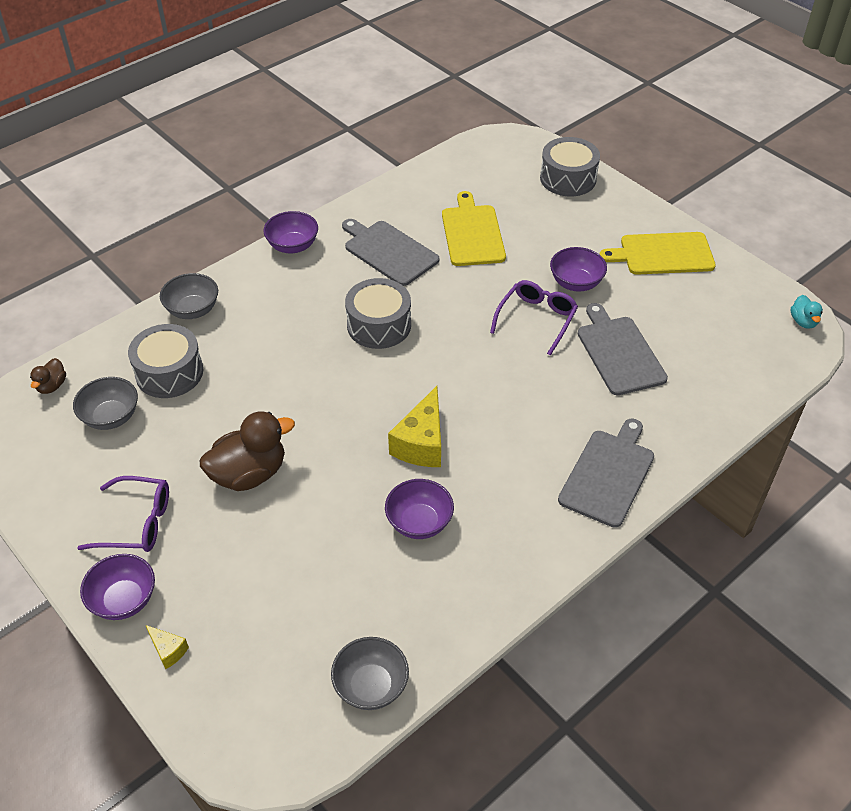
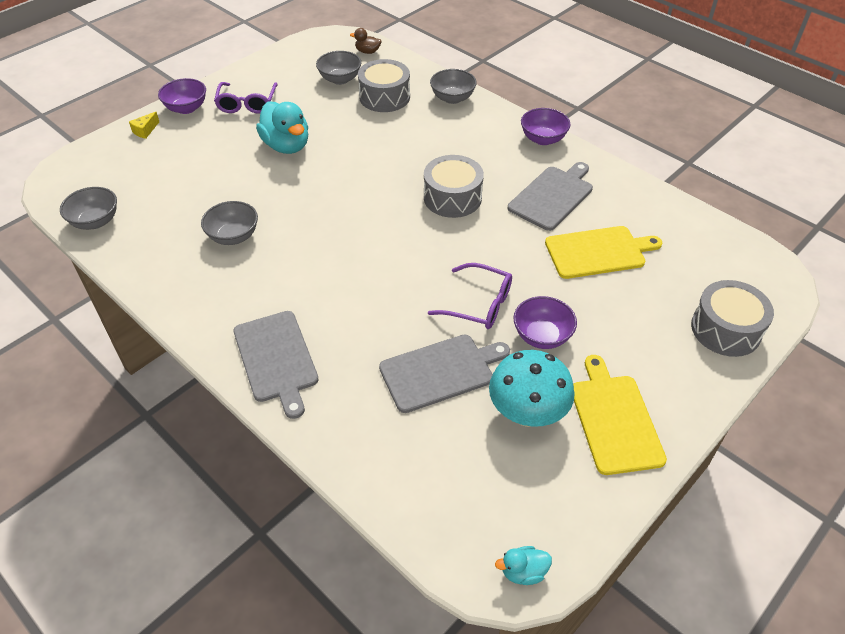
camera: 85 degrees right, 0 degrees up
(249, 474) = (286, 146): brown duck -> turquoise duck
(419, 522) = (233, 236): purple bowl -> grey bowl
(421, 443) = (316, 232): yellow cheese -> none
(608, 475) = (276, 359): grey cutting board -> grey cutting board turned 45 degrees clockwise
(660, 302) = (527, 413): none -> turquoise mushroom

